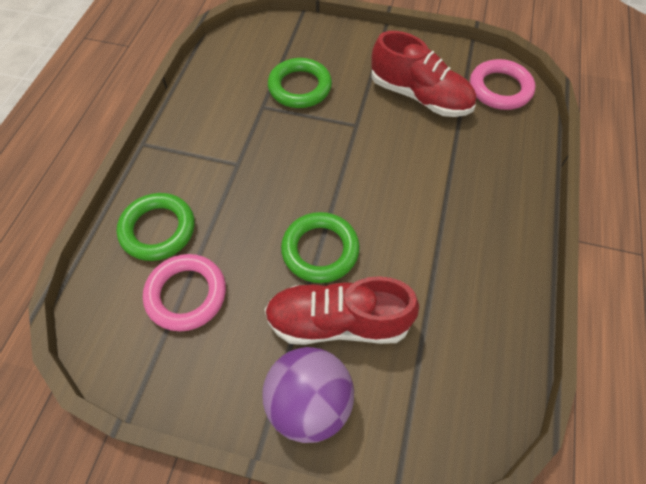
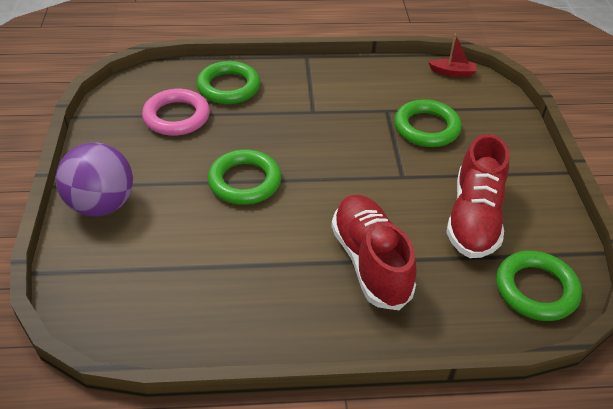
camera: 70 degrees right, 15 degrees down
(231, 43) = (452, 72): none -> red boat
(338, 322) = (177, 207): red shoe -> red shoe (370, 262)
(500, 89) = (536, 289): pink ring -> green ring

